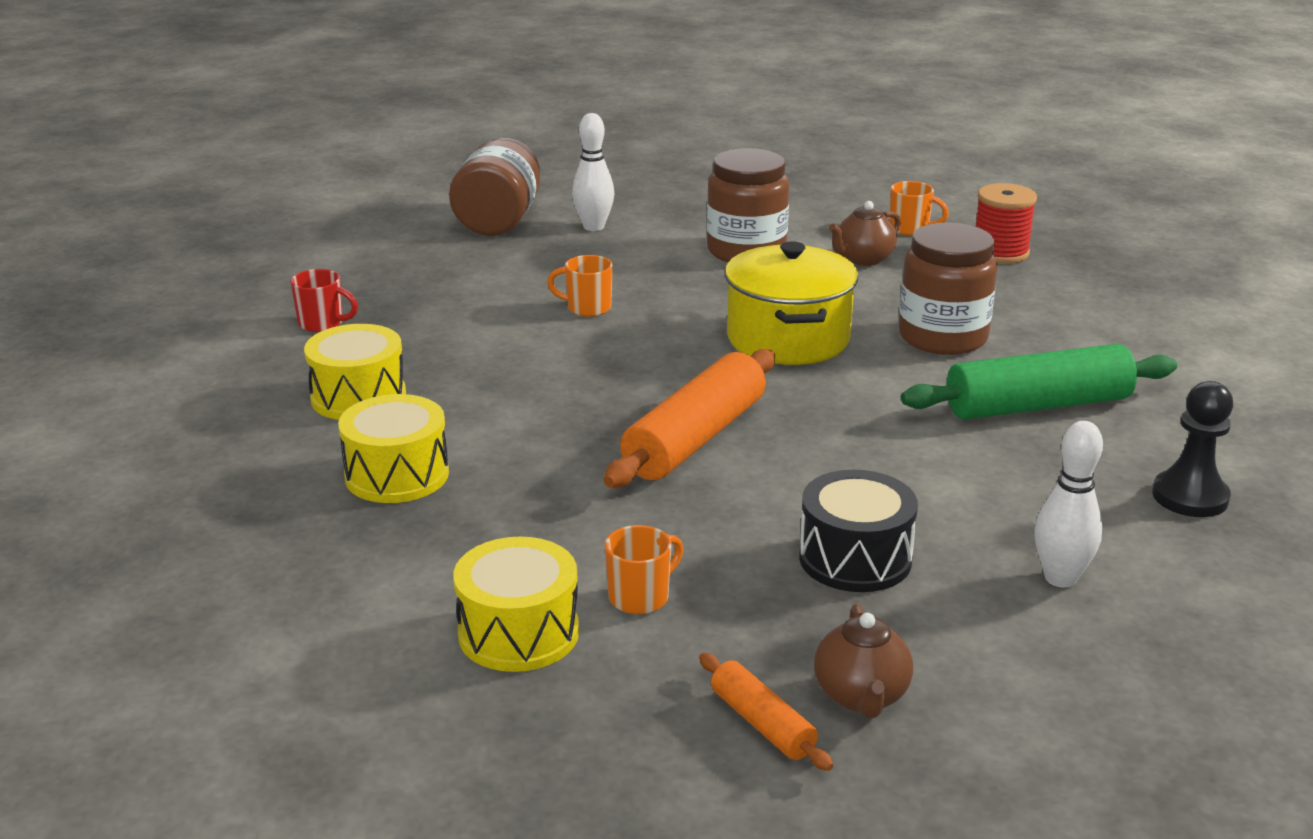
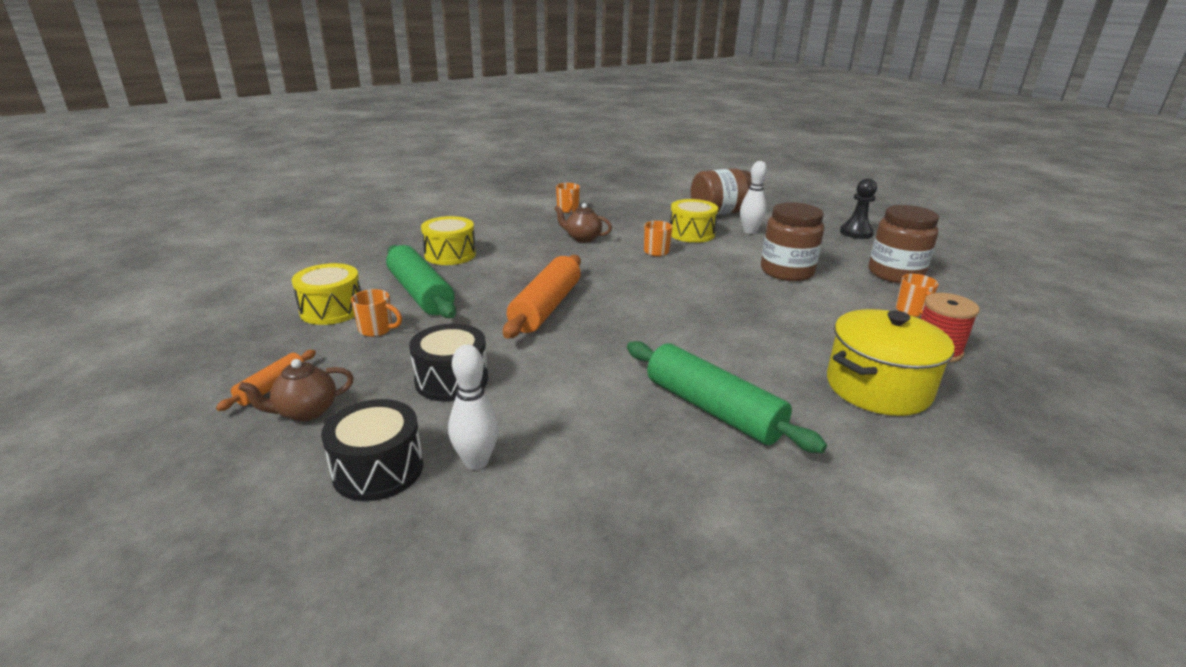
camera: 60 degrees right, 0 degrees up
(322, 324) = (568, 210): red mug -> orange mug
(358, 397) = (510, 232): yellow drum -> yellow drum (691, 234)
(537, 533) = (420, 293): none -> green rolling pin
(695, 438) = (546, 307): orange rolling pin -> orange rolling pin turned 75 degrees counterclockwise
(788, 339) = (692, 306): yellow pot -> yellow pot (878, 387)
(863, 259) = (837, 306): brown teapot -> brown teapot (582, 238)
(942, 337) = (766, 354): brown jar -> brown jar (895, 274)
(1041, 652) = (378, 469): none -> black drum
(1190, 497) = (643, 507): black pawn -> black pawn (856, 233)

